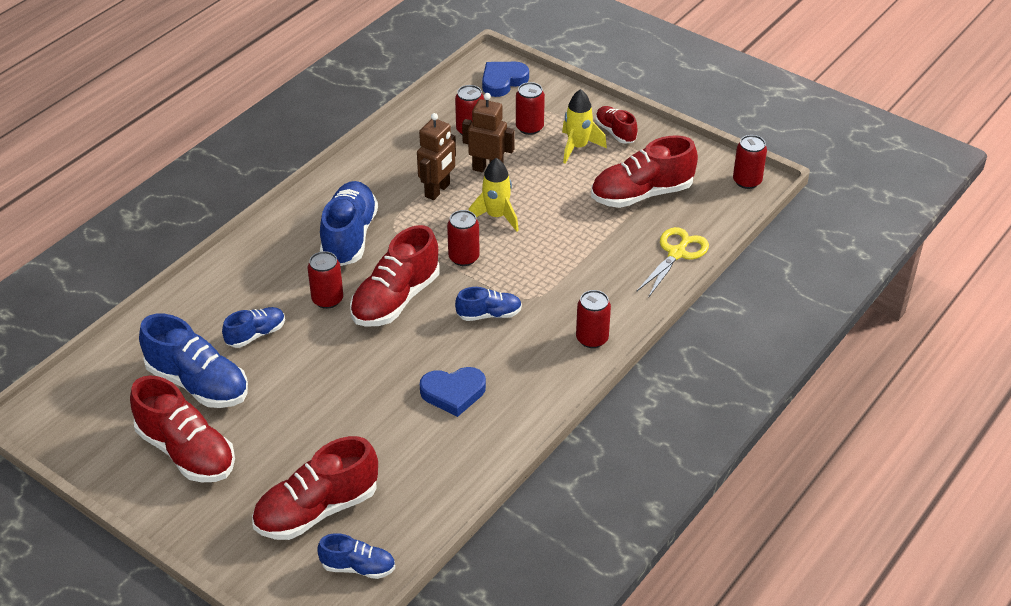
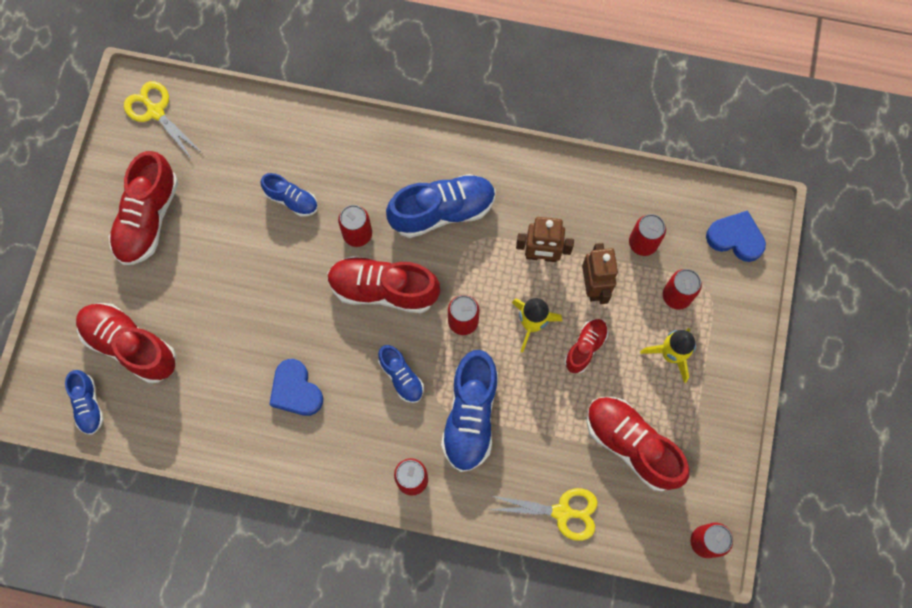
camera: 65 degrees right, 30 degrees up
(72, 409) = (155, 111): none -> yellow scissors
(198, 383) = (220, 186): blue shoe -> blue shoe (470, 416)
(615, 132) = (713, 381): red shoe -> red shoe (585, 347)

